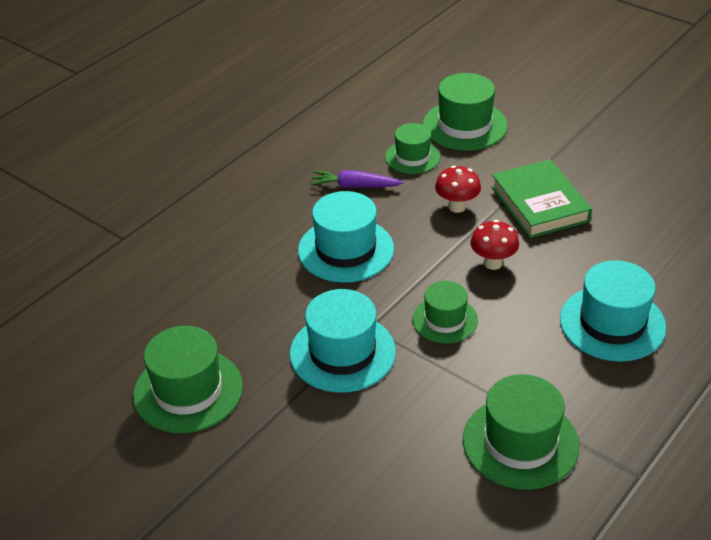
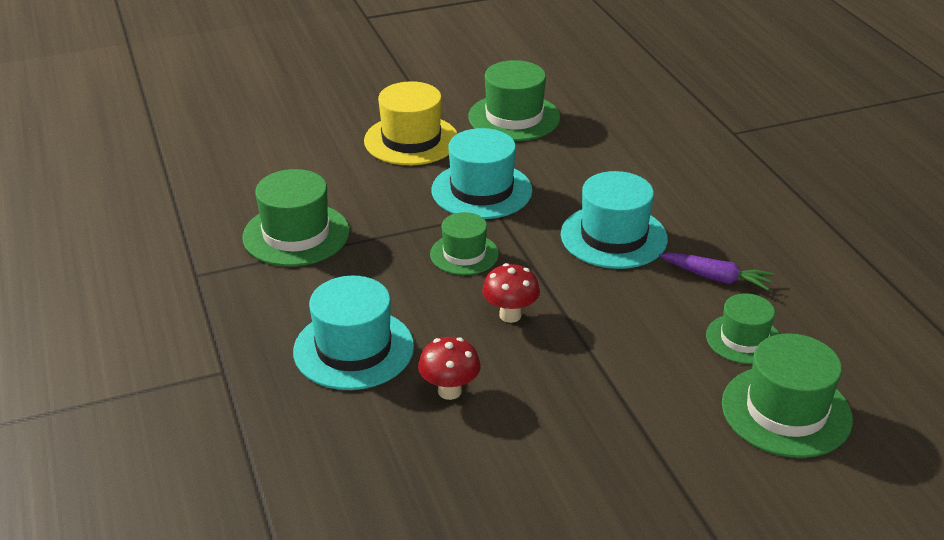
camera: 120 degrees right, 5 degrees down
(291, 449) = (411, 140): none -> yellow hat
(354, 186) = (716, 278): purple carrot -> purple carrot turned 75 degrees clockwise
(457, 207) = (622, 332): red mushroom -> red mushroom (449, 391)
(539, 204) = (575, 395): green book -> none

